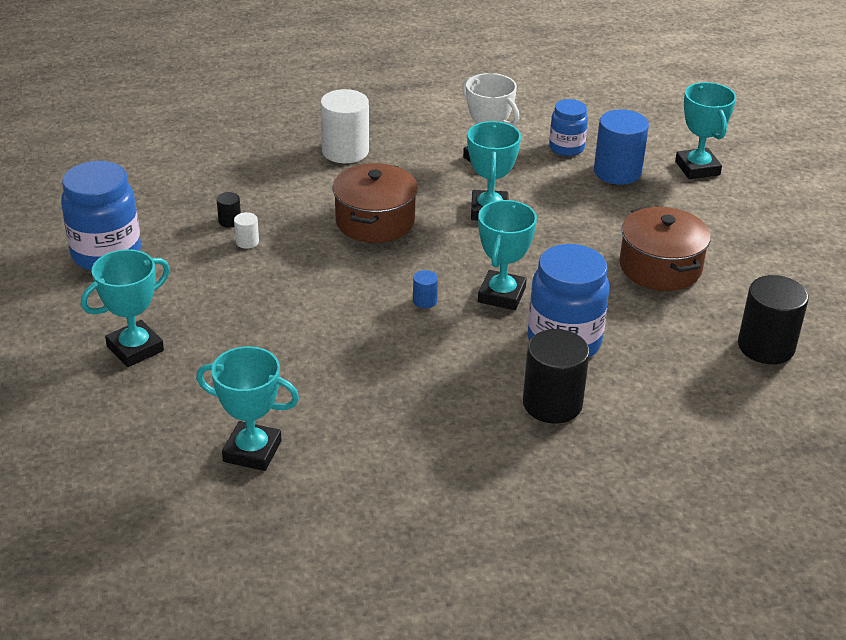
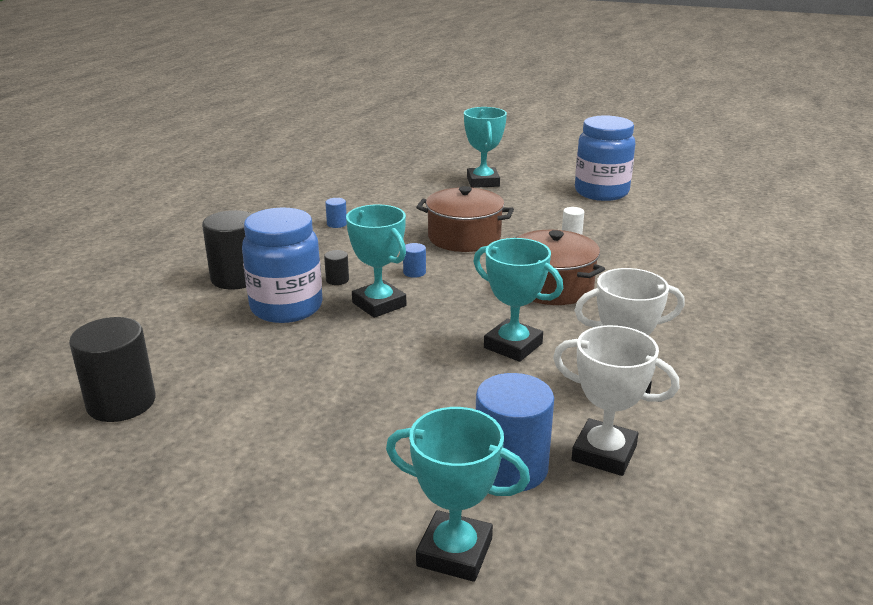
camera: 125 degrees right, 10 degrees down
(229, 221) = (609, 234): black cylinder -> black cylinder (337, 280)
(252, 451) = (348, 189): turquoise trophy -> none
(345, 151) = (696, 309): white cylinder -> none
(366, 404) = (337, 224): none -> blue cylinder
(566, 148) = (604, 453): blue jar -> white trophy
(660, 267) = (305, 403): brown pot -> brown pot (464, 237)

